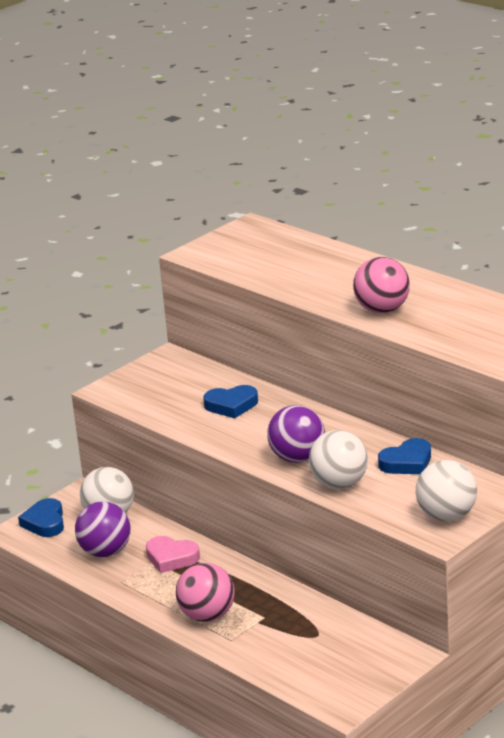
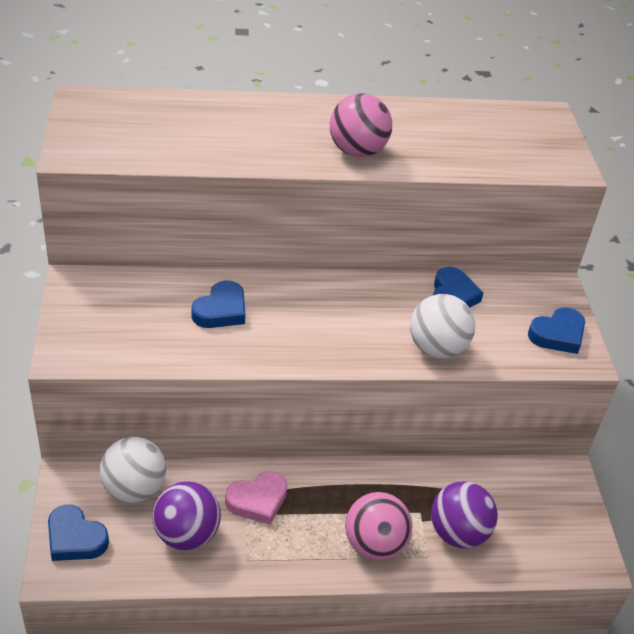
camera: 55 degrees left, 15 degrees up
(297, 458) = (363, 339): purple ball -> purple ball (458, 533)
(447, 516) = (557, 334): white ball -> blue heart

